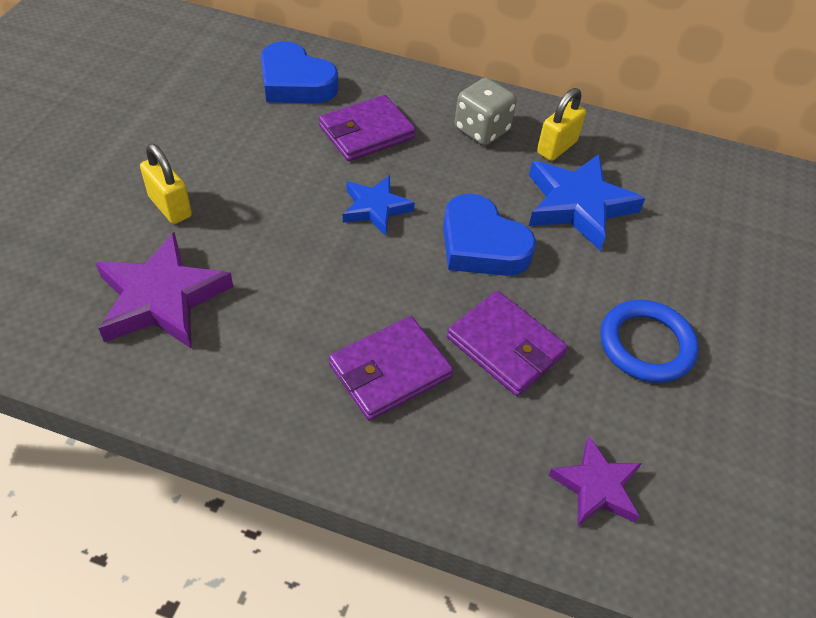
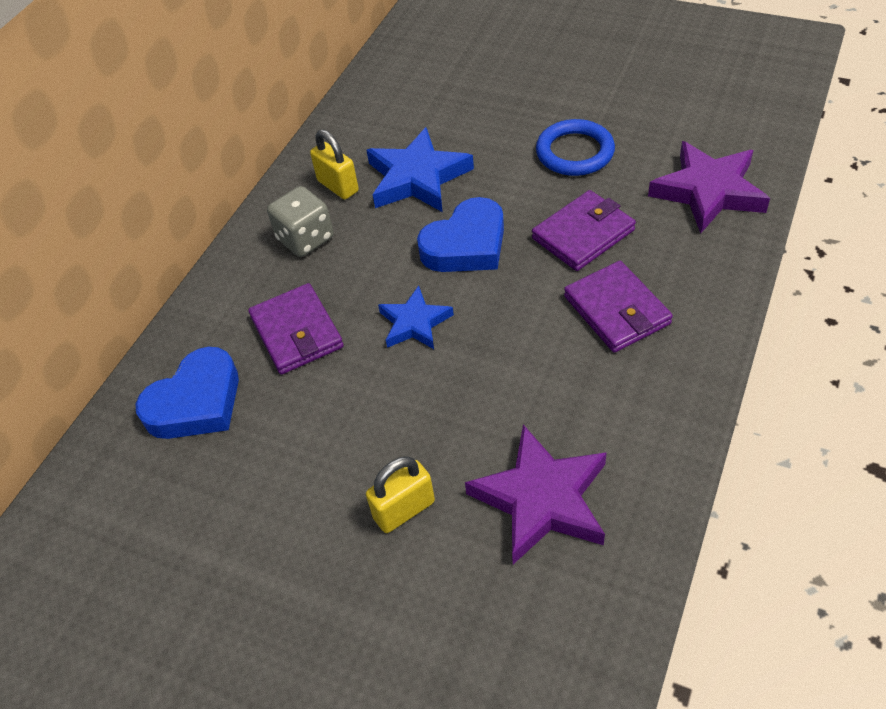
camera: 75 degrees left, 0 degrees up
(596, 486) = (708, 191): purple star -> purple star, size x1.64

